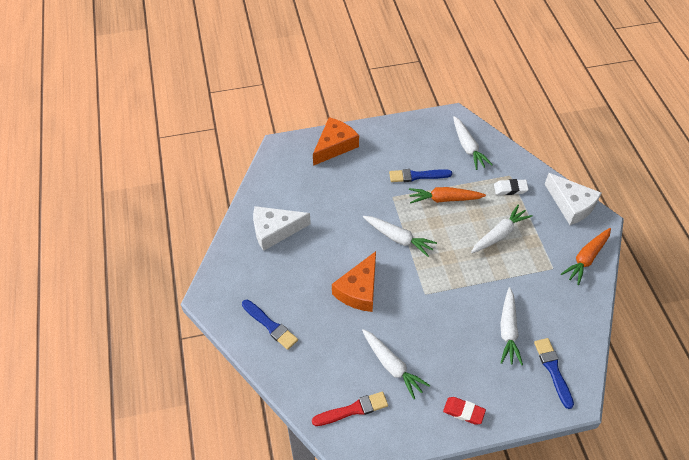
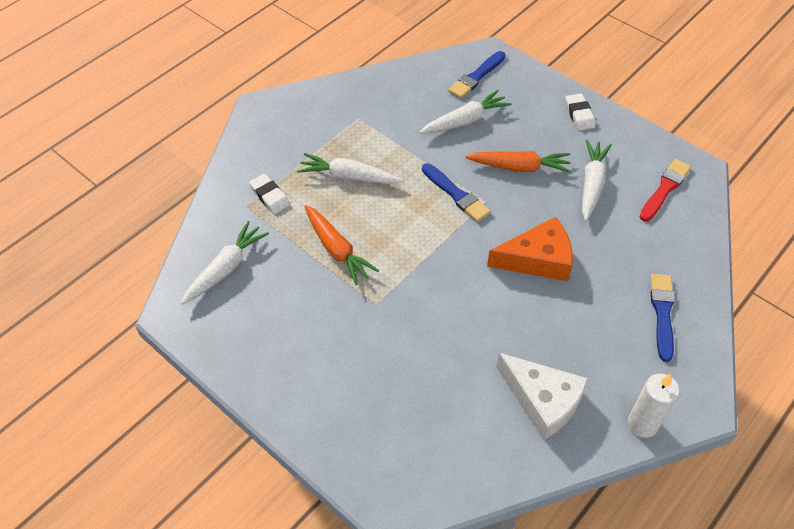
camera: 125 degrees left, 0 degrees up
(224, 263) = (642, 424): none -> white candle
(334, 146) = (338, 428): orange cheese -> none
(353, 409) = (664, 189): red brush -> red brush turned 90 degrees clockwise
(398, 238) = (435, 262): white carrot -> none
(417, 176) = (319, 296): blue brush -> blue brush (456, 194)
(463, 412) = (579, 114): red eraser -> white eraser
(571, 205) = (254, 137): white cheese -> none
(586, 258) = (323, 100): orange carrot -> orange carrot (519, 167)

